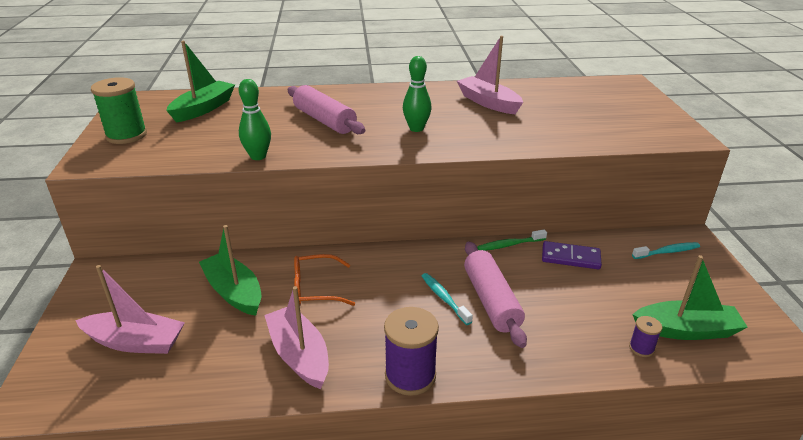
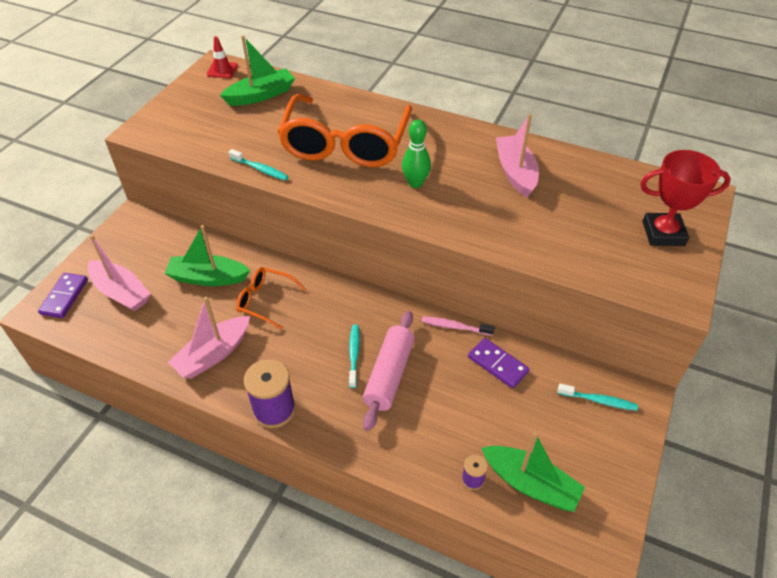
camera: 30 degrees right, 15 degrees up
(58, 374) = (64, 297): none -> purple domino
(126, 135) = (184, 109): green spool -> none
(142, 101) = (222, 70): none -> red traffic cone
(234, 292) = (208, 278): green boat -> green boat turned 75 degrees counterclockwise
(258, 156) = (260, 169): green bowling pin -> turquoise toothbrush
(299, 355) = (213, 354): pink boat -> pink boat turned 135 degrees counterclockwise
(324, 120) = (345, 144): pink rolling pin -> orange glasses
(509, 245) = (455, 327): green toothbrush -> pink toothbrush
(632, 108) = (663, 233): none -> red trophy

